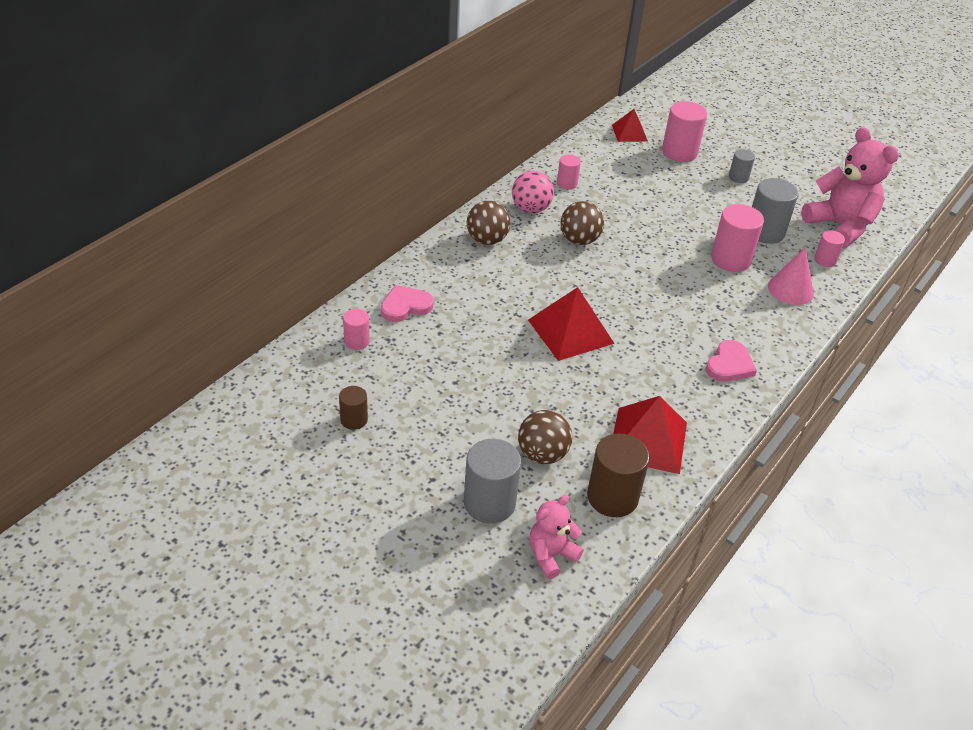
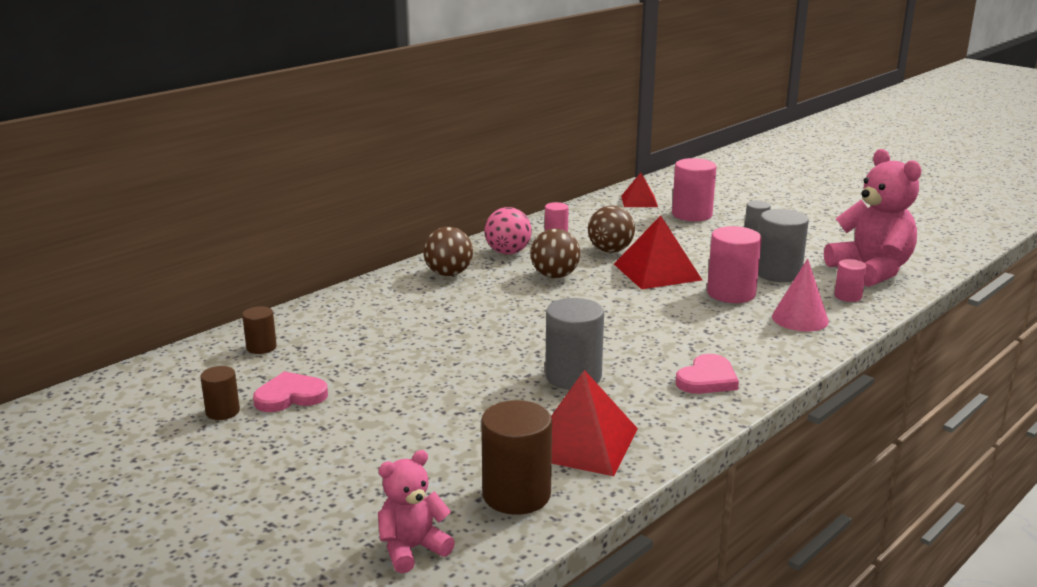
camera: 10 degrees right, 20 degrees down
(357, 341) = (261, 347): pink cylinder -> brown cylinder
(405, 306) = (332, 321): pink heart -> pink heart (290, 396)
(489, 503) = (353, 493): grey cylinder -> grey cylinder (573, 376)
(542, 454) = (440, 451): brown ball -> brown ball (610, 250)
(570, 331) = (517, 346): red pyramid -> red pyramid (657, 271)

